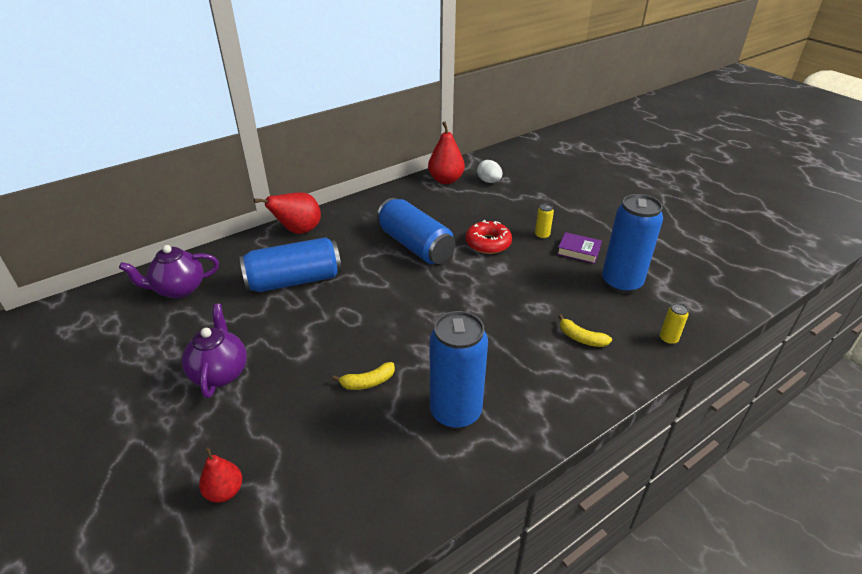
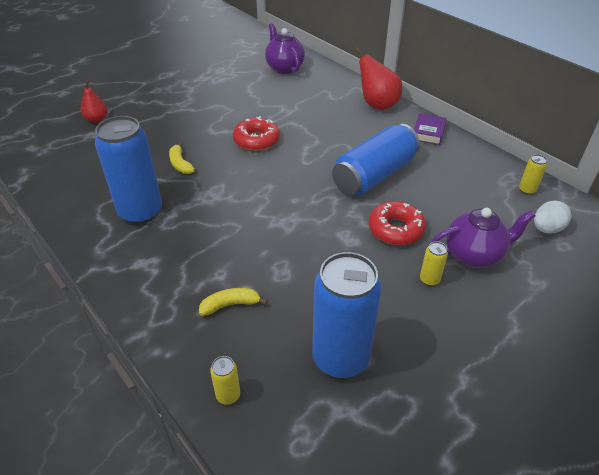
camera: 85 degrees right, 5 degrees up
(220, 373) = (196, 100): purple teapot -> purple teapot (474, 255)
(294, 280) = (303, 113): blue can -> none
(336, 318) = (256, 140): none -> red donut
(446, 180) = (527, 190): red pear -> yellow can
(578, 251) = (404, 317): purple book -> purple book (428, 132)
(581, 338) = (230, 305): yellow banana -> yellow banana turned 45 degrees clockwise

